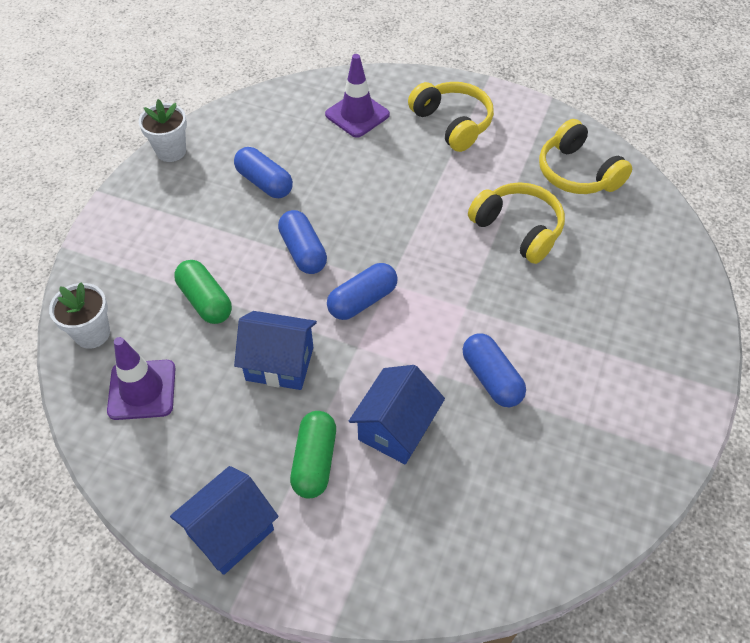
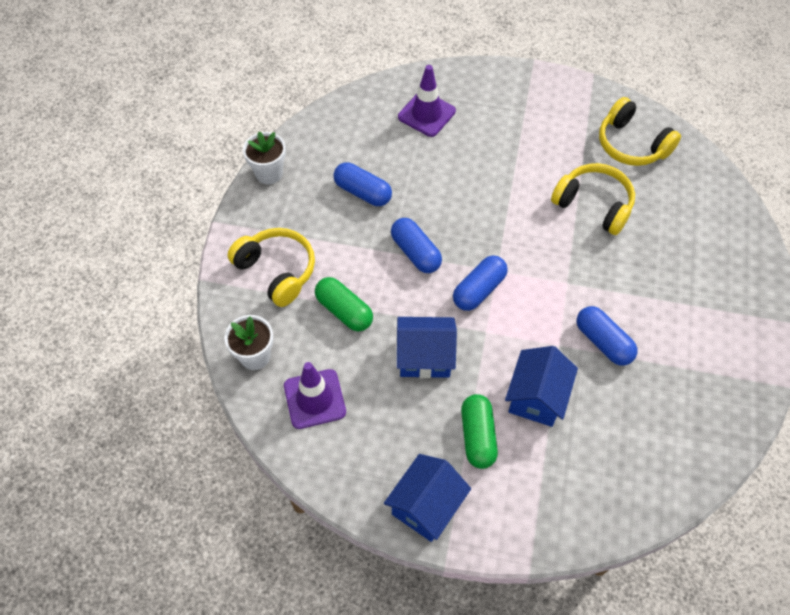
camera: 10 degrees left, 5 degrees up
(452, 123) = (513, 111): yellow headphones -> yellow headphones (277, 271)

